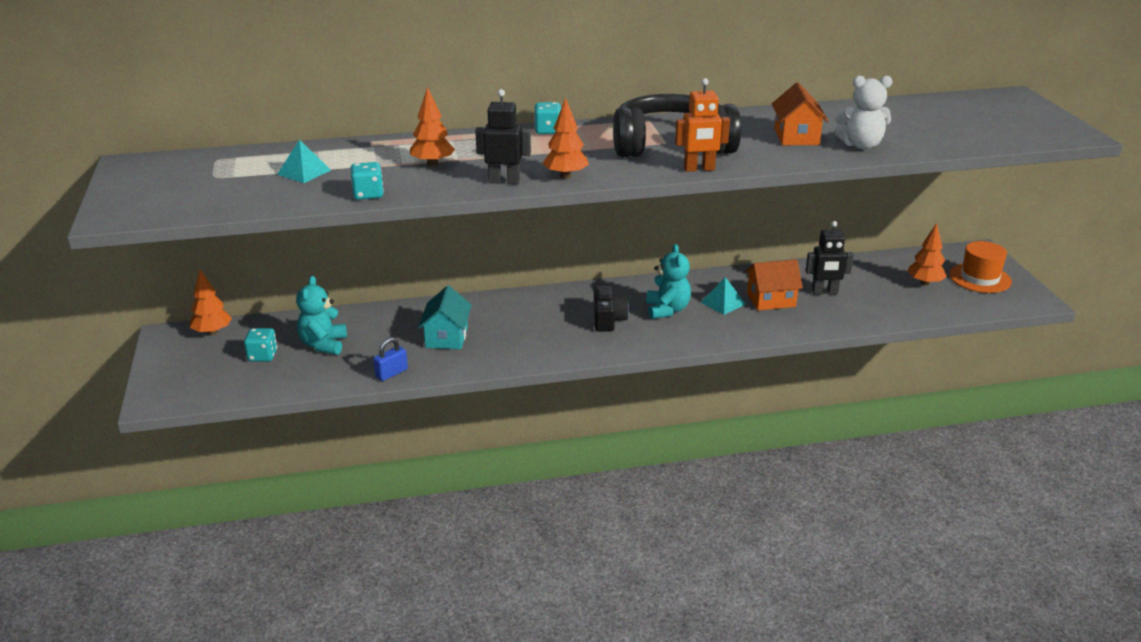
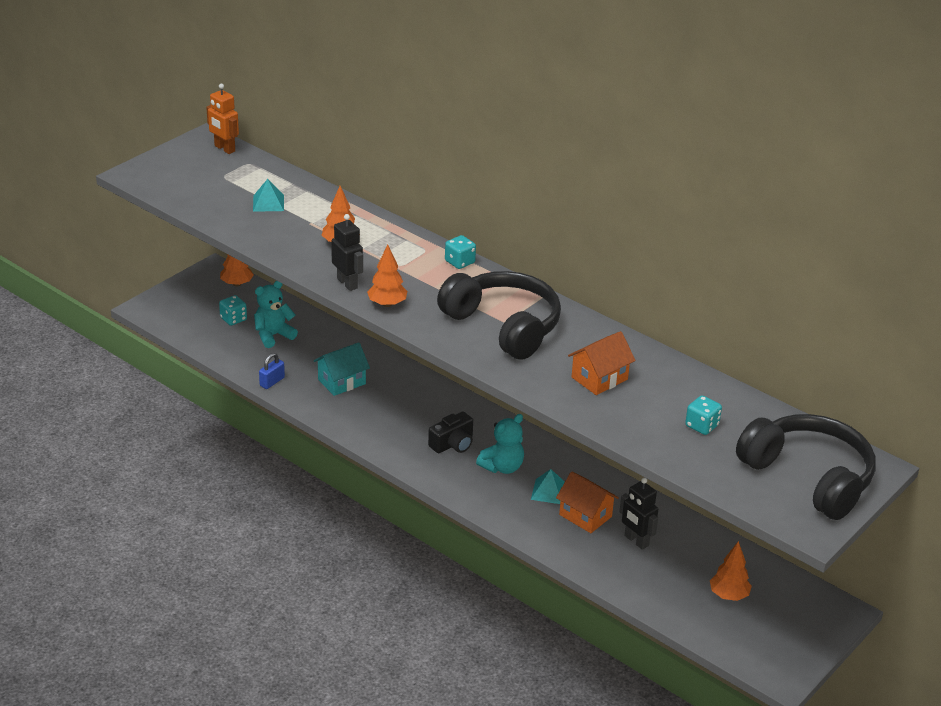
camera: 50 degrees right, 5 degrees up
(368, 194) = (264, 242): turquoise dice -> turquoise dice (702, 426)
(391, 373) = (272, 382): blue padlock -> blue padlock turned 60 degrees counterclockwise
(699, 169) = (472, 355): orange robot -> orange robot (224, 149)
(861, 145) = (623, 416): white teddy bear -> none
(980, 278) = (783, 628): orange hat -> none
(1008, 116) = (809, 477): none -> black headphones

